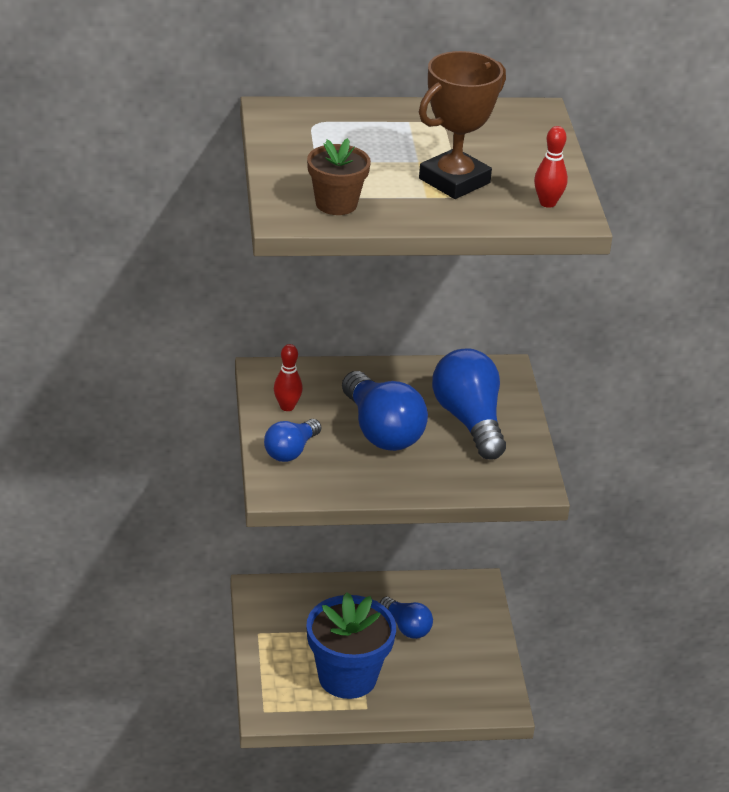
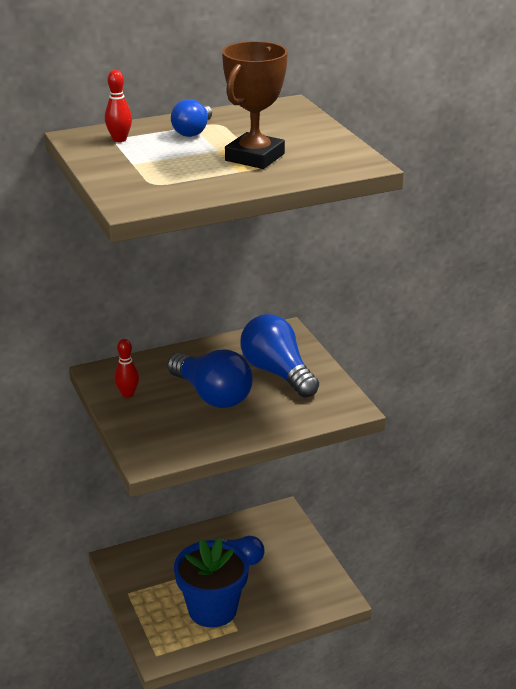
camera: 15 degrees left, 5 degrees down
(291, 451) = (146, 427): blue light bulb -> blue light bulb (193, 131)
(336, 204) = (167, 188): brown flower pot -> none
(547, 203) = (338, 159): red bowling pin -> red bowling pin (119, 139)

